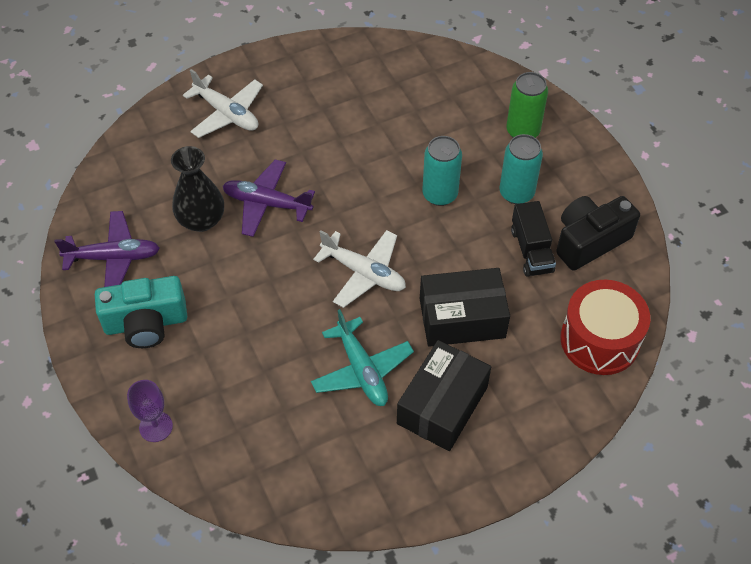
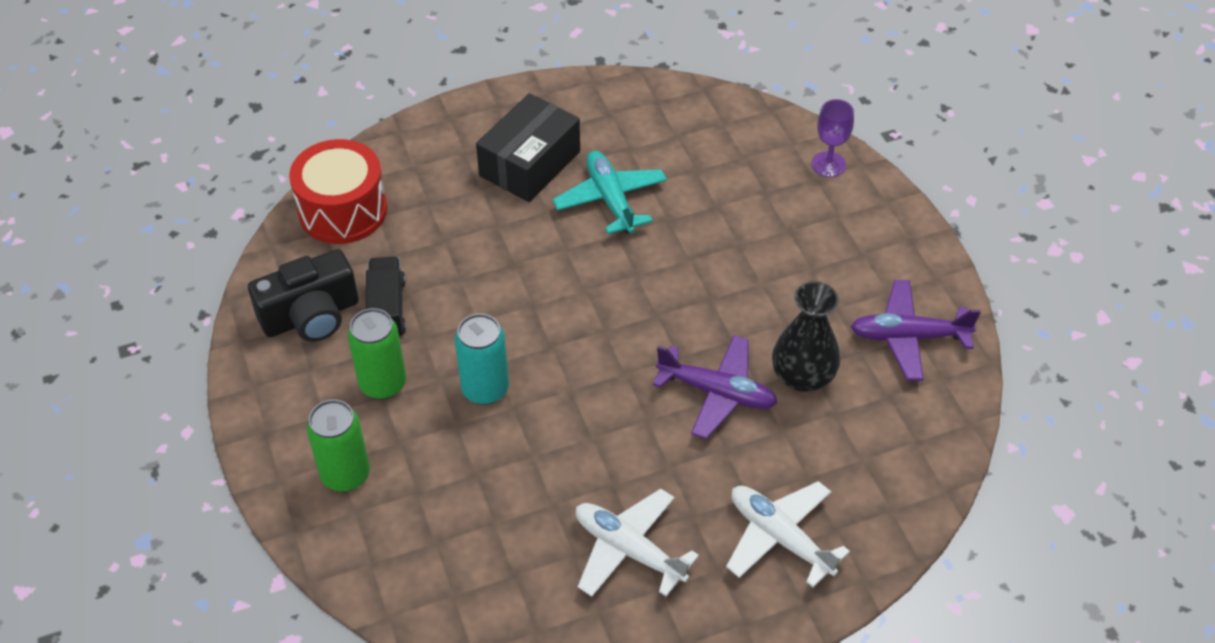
camera: 175 degrees left, 5 degrees down
(146, 323) = (855, 261): turquoise camera -> none
(364, 273) = (597, 298): white plane -> white plane (629, 550)
(462, 318) = (490, 242): black box -> none
(516, 193) = (383, 384): turquoise can -> green can

